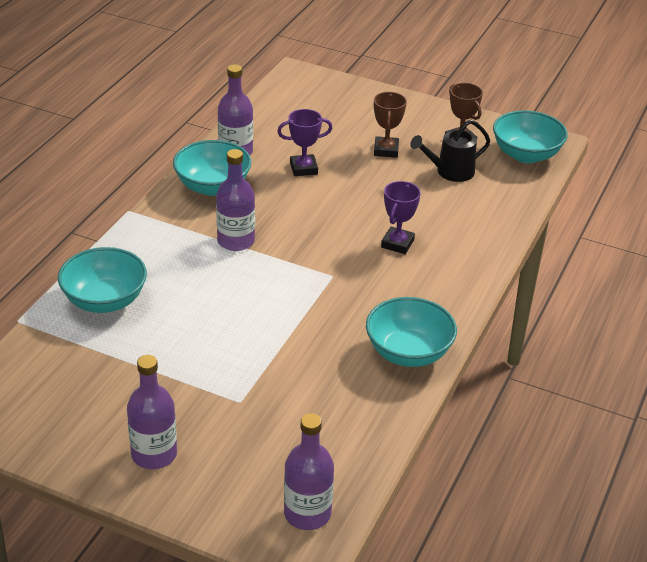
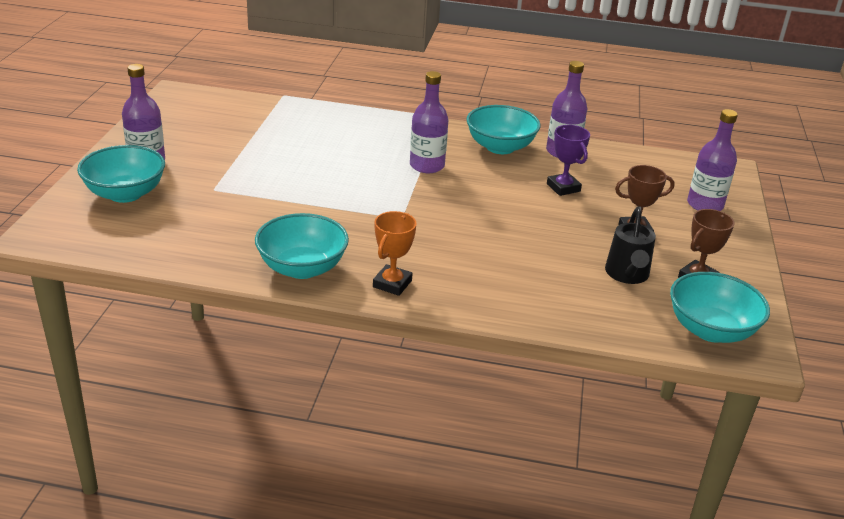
camera: 75 degrees right, 5 degrees down
(105, 300) = (319, 122): turquoise bowl -> turquoise bowl (125, 194)
(307, 513) = (83, 232): purple bottle -> purple bottle (705, 205)
(397, 243) = (473, 250): purple trophy -> none
(443, 300) = (392, 284): none -> orange trophy
(450, 172) = (627, 275): black watering can -> black watering can turned 135 degrees counterclockwise

